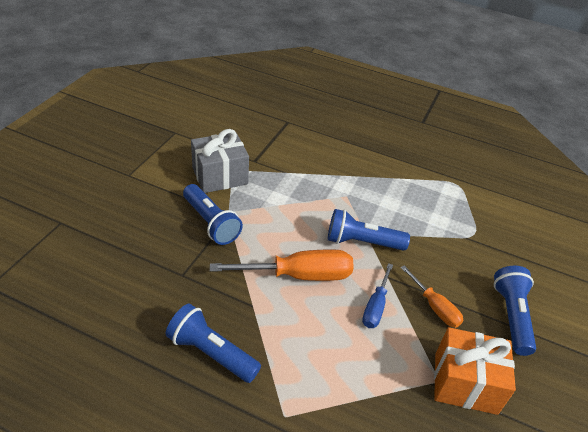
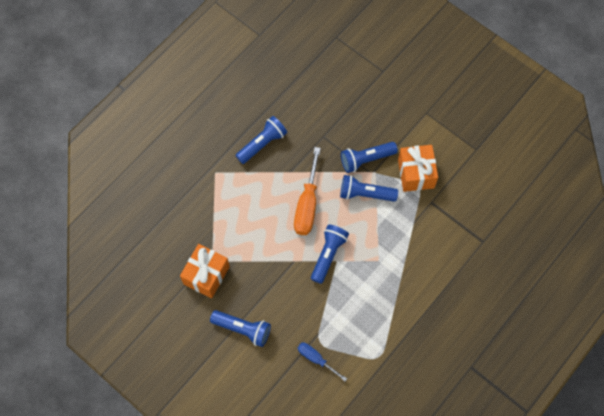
camera: 110 degrees right, 25 degrees up
(220, 176) = (416, 173): grey gift -> orange gift
(262, 217) = (365, 194): none -> blue flashlight
(375, 306) = (272, 244): blue screwdriver -> blue screwdriver (316, 359)
(434, 307) = (262, 281): orange screwdriver -> none

